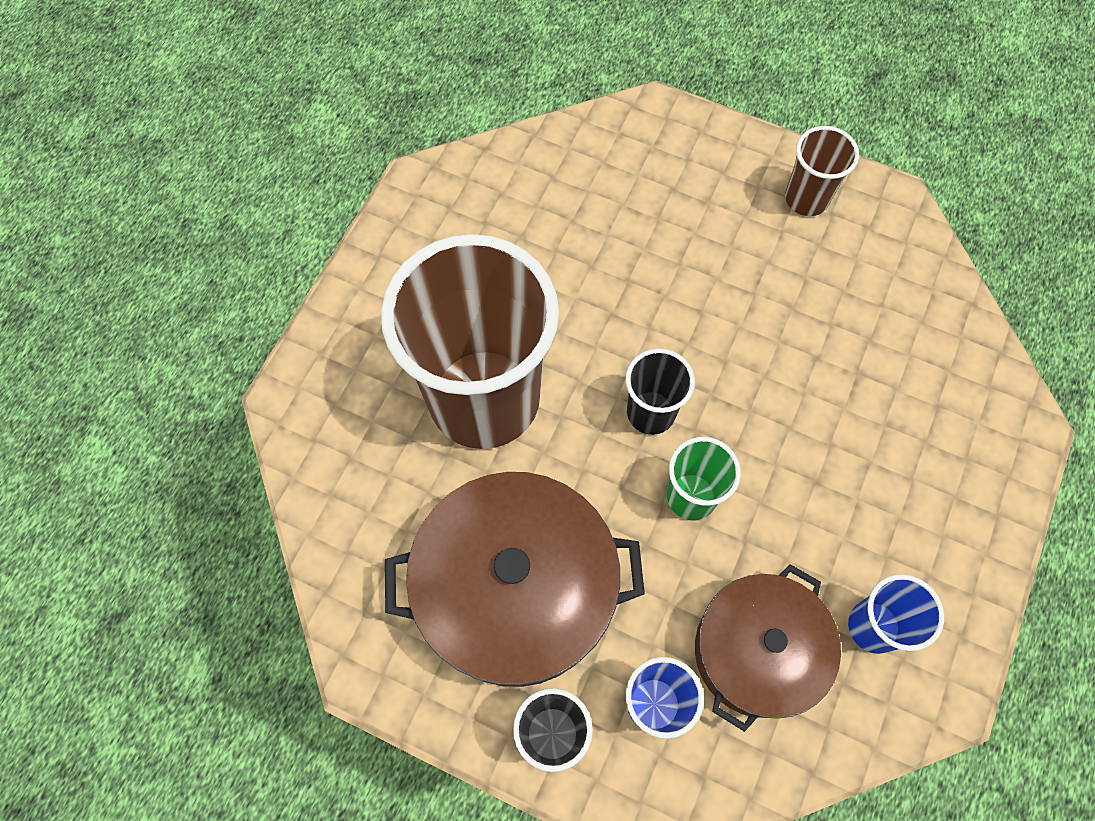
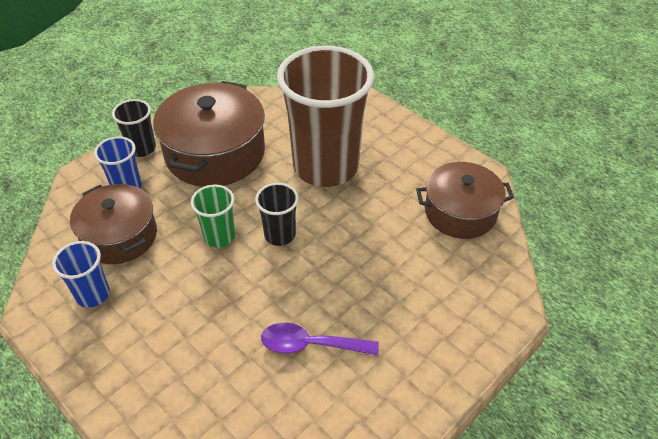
camera: 110 degrees right, 20 degrees down
(511, 196) = (460, 212): none -> brown pot
(805, 309) = (310, 345): none -> purple spoon
(806, 199) = (404, 385): brown cup -> none

